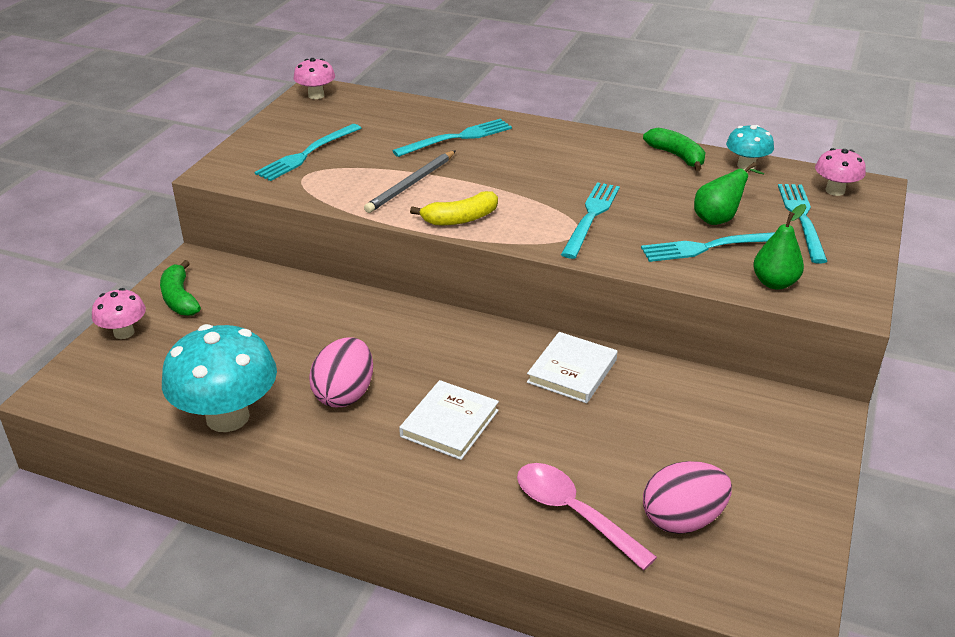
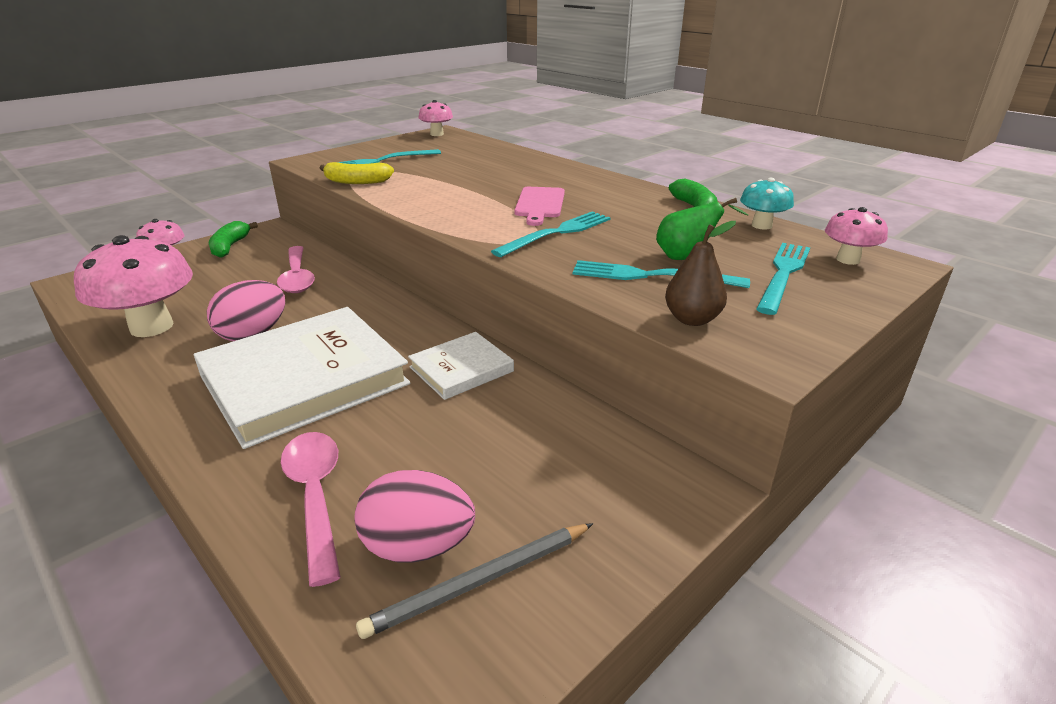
camera: 25 degrees right, 5 degrees down
(227, 417) = (151, 327): turquoise mushroom -> pink mushroom
(307, 318) = (297, 277): none -> pink spoon
(411, 184) = (432, 188): grey pencil -> grey pencil (481, 581)
(449, 423) = (304, 380): white book -> white book, size x1.98
(457, 138) = (508, 169): turquoise fork -> none
(460, 219) = (439, 214): yellow banana -> yellow banana (357, 182)
(539, 183) = (539, 204): none -> pink cutting board
(774, 283) = (692, 319): green pear -> brown pear

